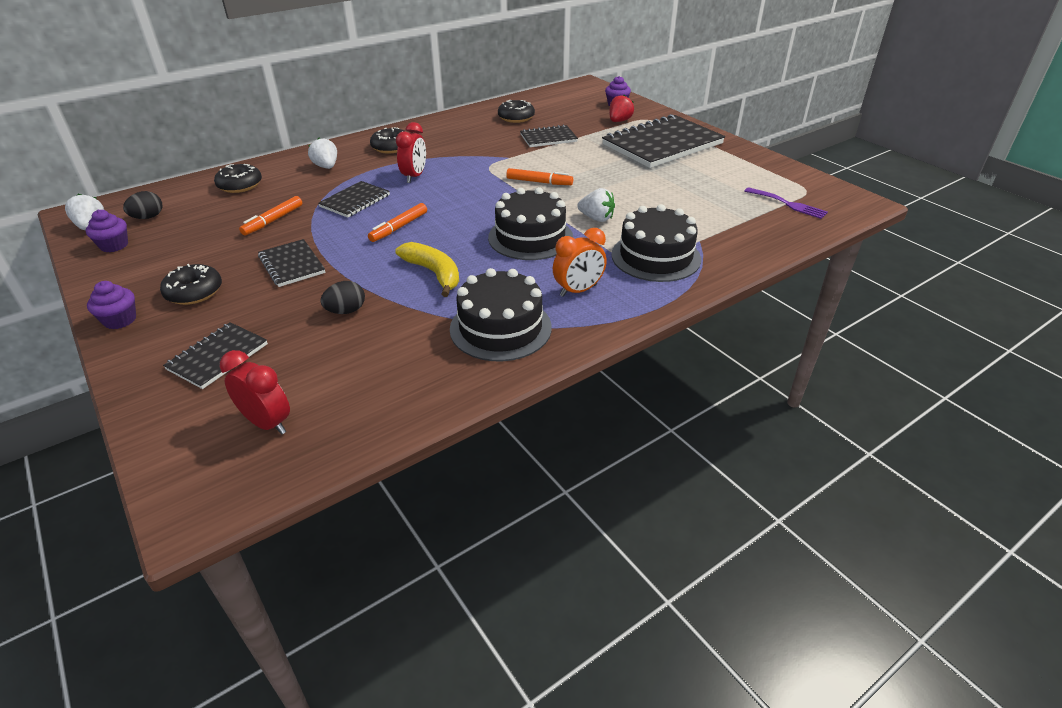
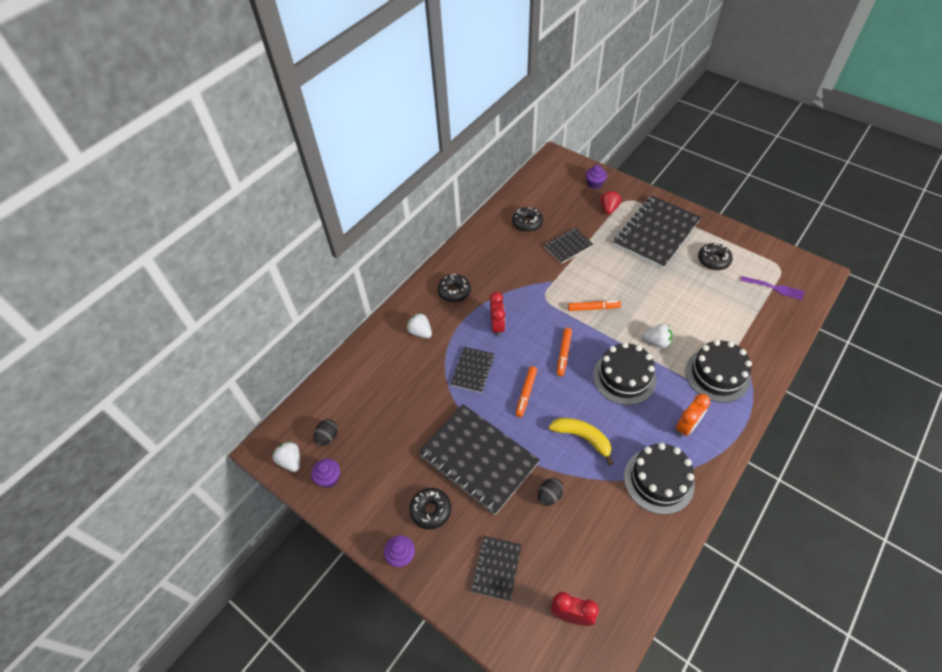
camera: 15 degrees left, 15 degrees up
(240, 185) = (369, 376): black donut -> black donut (713, 260)
(273, 220) = (427, 412): orange marker -> orange marker (563, 354)
(292, 265) = (478, 459): black notebook -> black notebook, size x1.98

